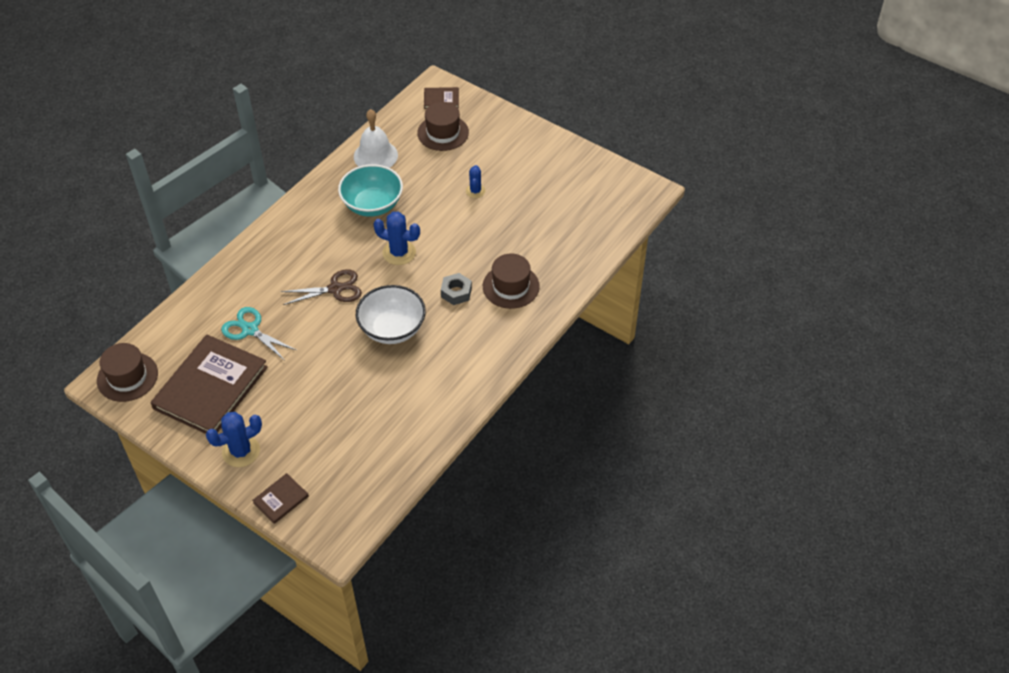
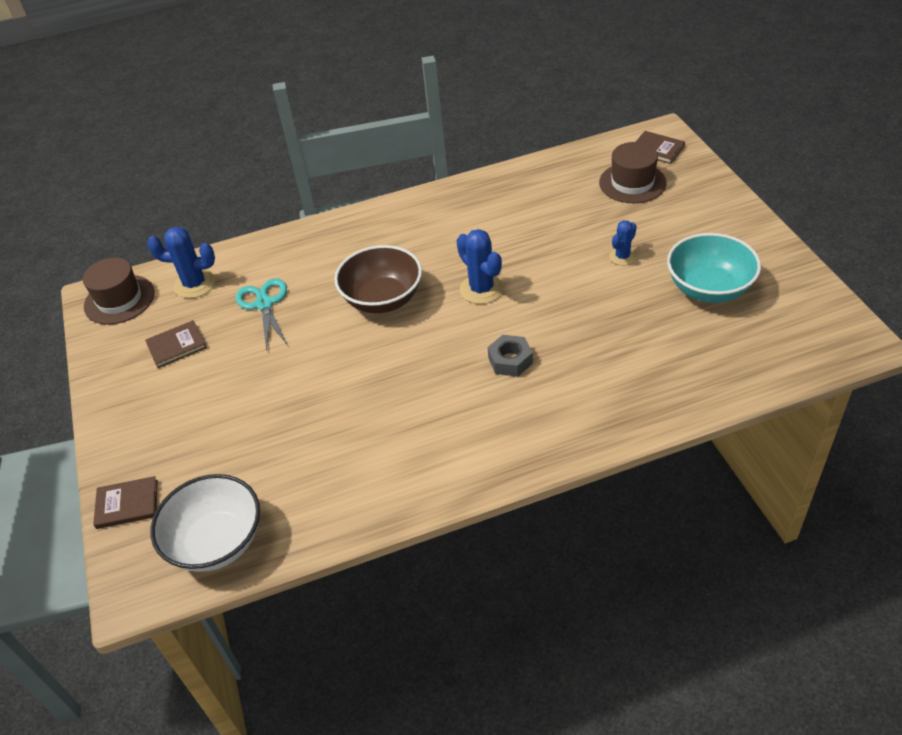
camera: 40 degrees right, 5 degrees down
(210, 388) = (176, 346): brown book -> brown book, size x0.44
(241, 451) = (141, 428): blue cactus -> blue cactus (194, 284)
(335, 289) = (382, 299): brown scissors -> brown bowl
(372, 205) = (494, 228): turquoise bowl -> turquoise bowl (709, 289)
(375, 155) = (538, 181): white bell -> none
(392, 329) = (405, 369): white bowl -> white bowl (217, 542)
(511, 286) = (582, 382): brown hat -> none

